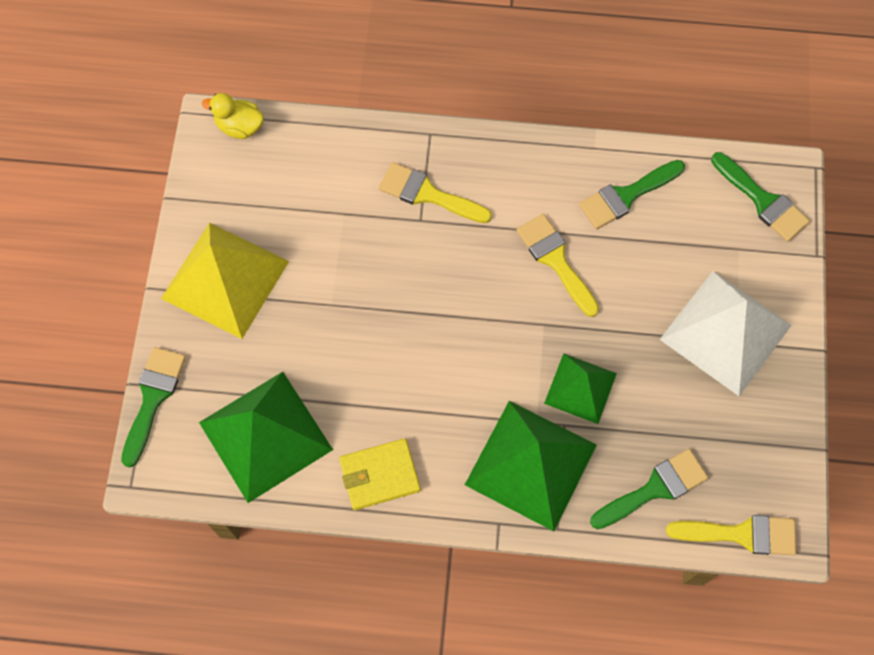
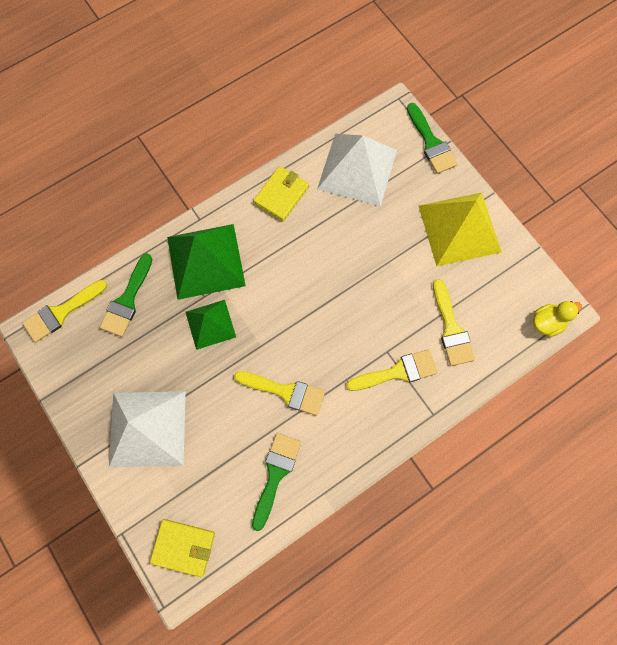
camera: 140 degrees right, 5 degrees up
(265, 436) = (357, 169): green pyramid -> white pyramid
(336, 191) = (451, 328): none -> yellow brush
(763, 201) = (183, 547): green brush -> yellow wallet

